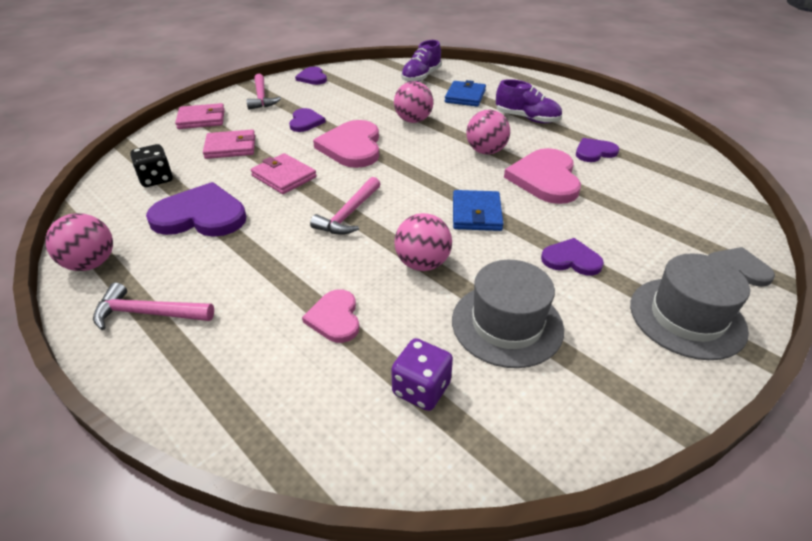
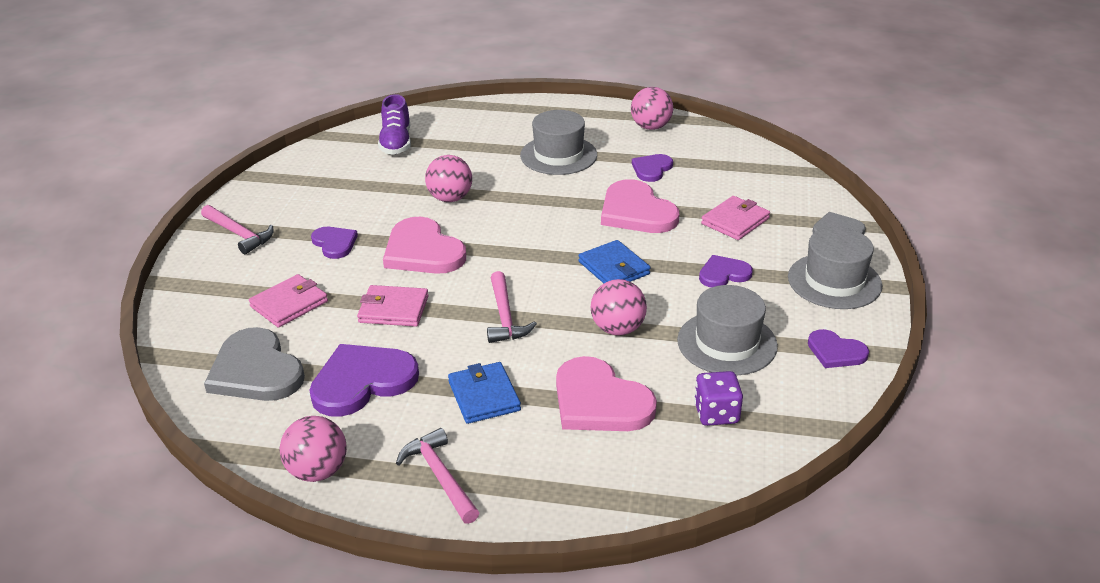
camera: 35 degrees left, 5 degrees down
(149, 313) = (440, 477): pink hammer -> pink hammer turned 90 degrees clockwise
(156, 179) = (256, 370): black dice -> grey heart
(201, 119) = (202, 287): pink wallet -> pink wallet (735, 221)
(312, 78) = (267, 187): purple heart -> purple heart (835, 352)
(335, 318) = (599, 401): pink heart -> pink heart, size x1.77
(465, 96) = (471, 151): blue wallet -> blue wallet (484, 396)
(486, 151) = (558, 205): pink ball -> pink ball (651, 127)
(527, 118) = (558, 155): purple shoe -> grey hat

